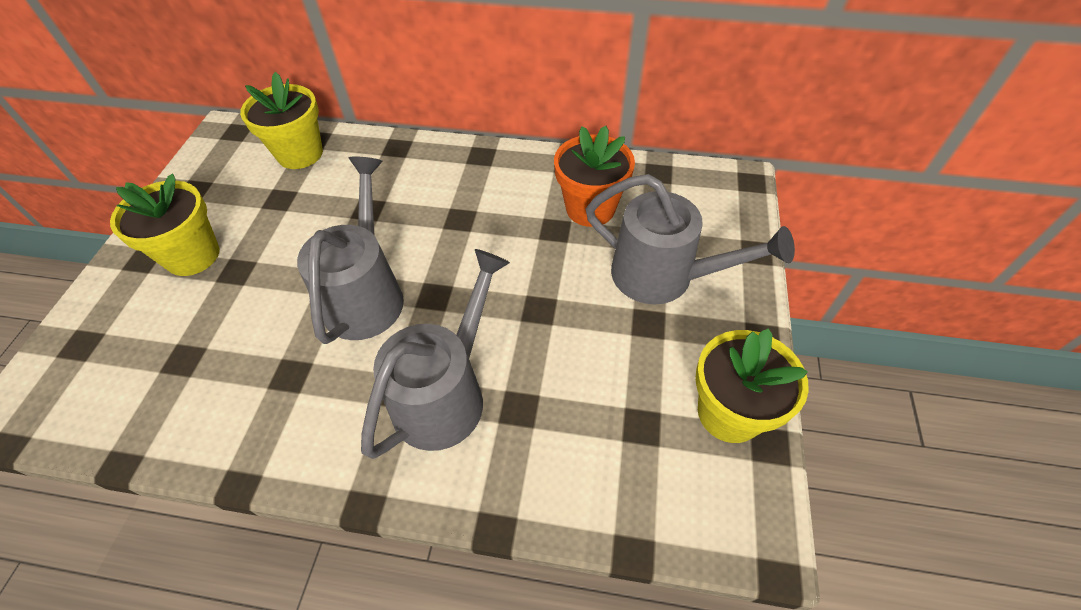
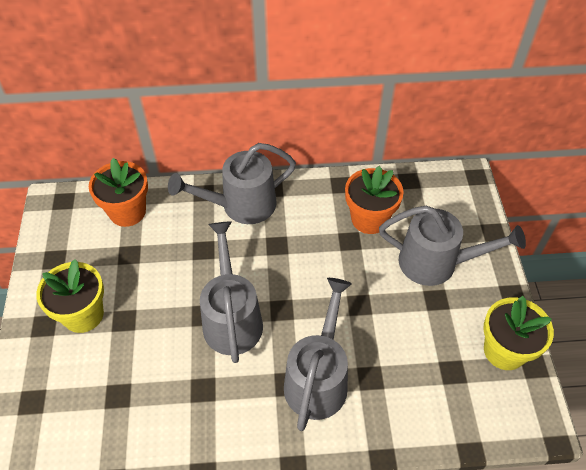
camera: 15 degrees left, 0 degrees up
(300, 154) = (127, 212): yellow flower pot -> orange flower pot
(434, 168) = (240, 206): none -> grey watering can

